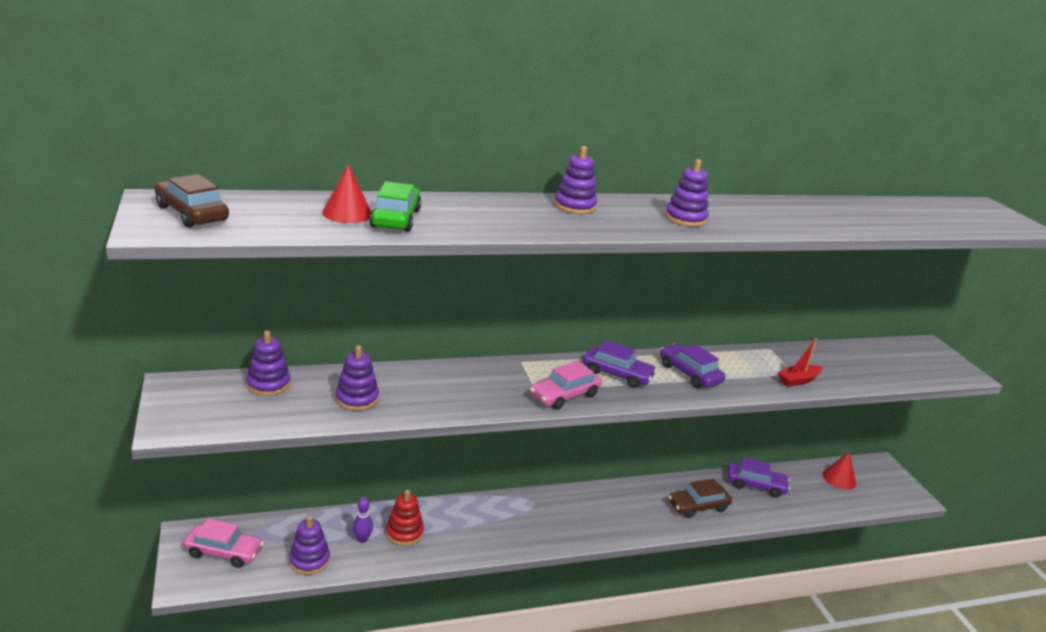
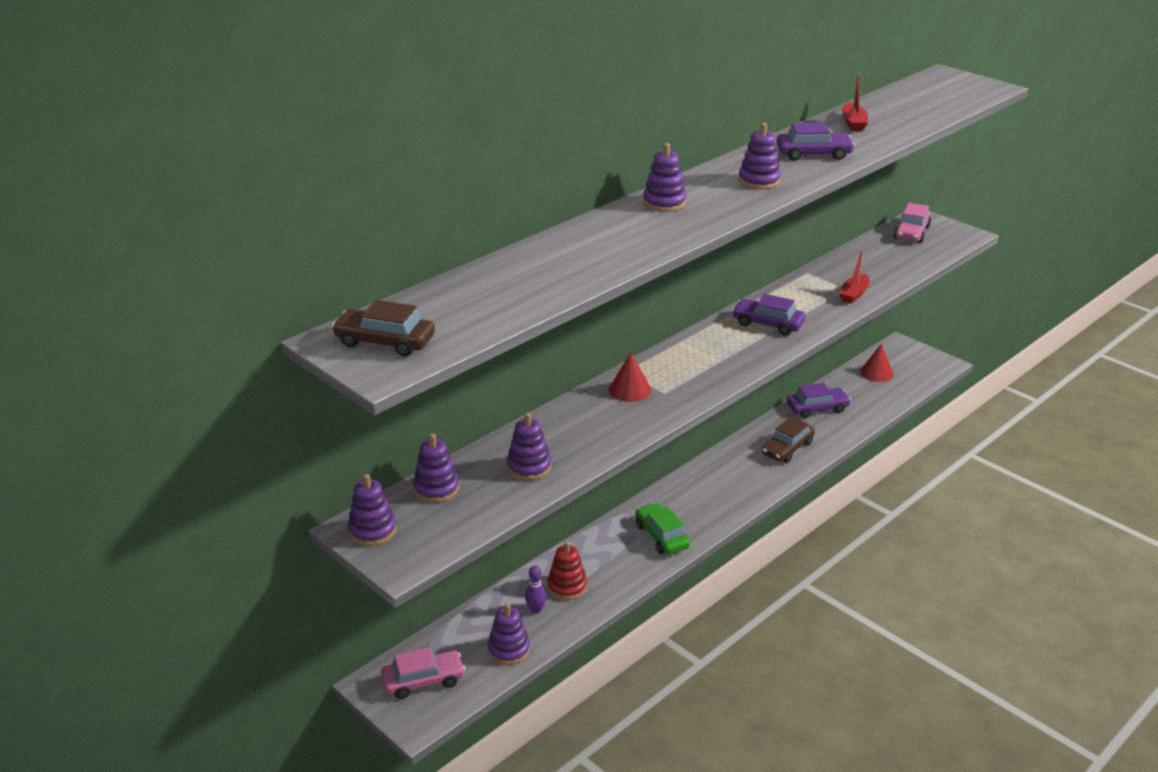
camera: 25 degrees left, 5 degrees up
(184, 393) = (372, 530): none -> purple stacking toy
(347, 213) = (505, 286): red cone -> red cone (630, 390)
(396, 218) = (550, 275): green car -> green car (661, 536)
(564, 395) = (692, 387): pink car -> pink car (911, 232)
(617, 374) = (713, 349): purple car -> purple car (813, 154)
(839, 210) = (853, 123): none -> red boat

